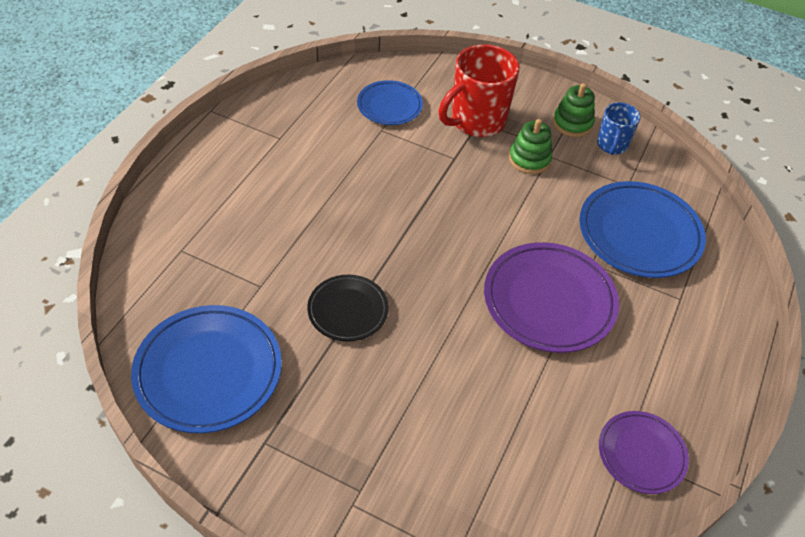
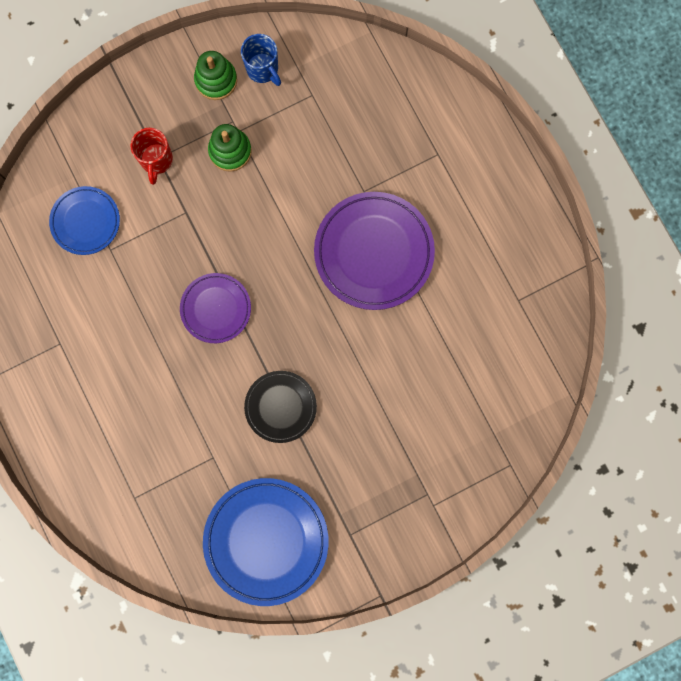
camera: 50 degrees left, 30 degrees up
(476, 121) = (156, 160): red mug -> red mug, size x0.57
(639, 234) = (363, 130): blue plate -> none
(641, 454) = (527, 291): purple plate -> purple plate (216, 309)

